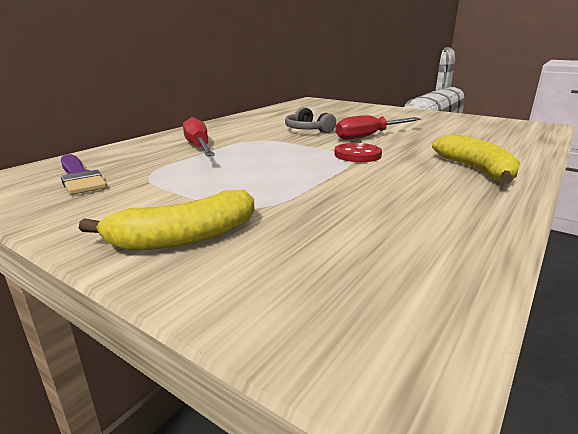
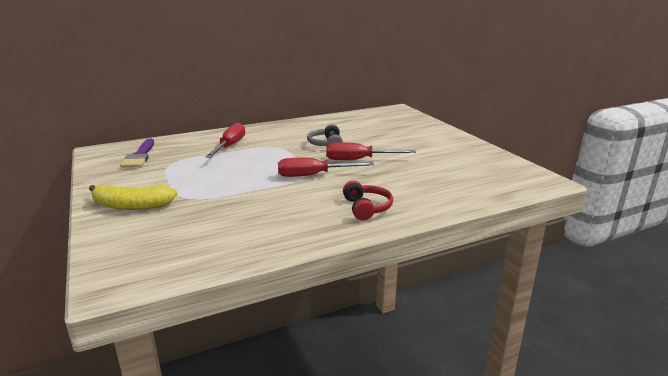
camera: 30 degrees right, 0 degrees up
(357, 155) = (313, 175): red button -> red screwdriver
(476, 170) = (366, 208): yellow banana -> red headphones

